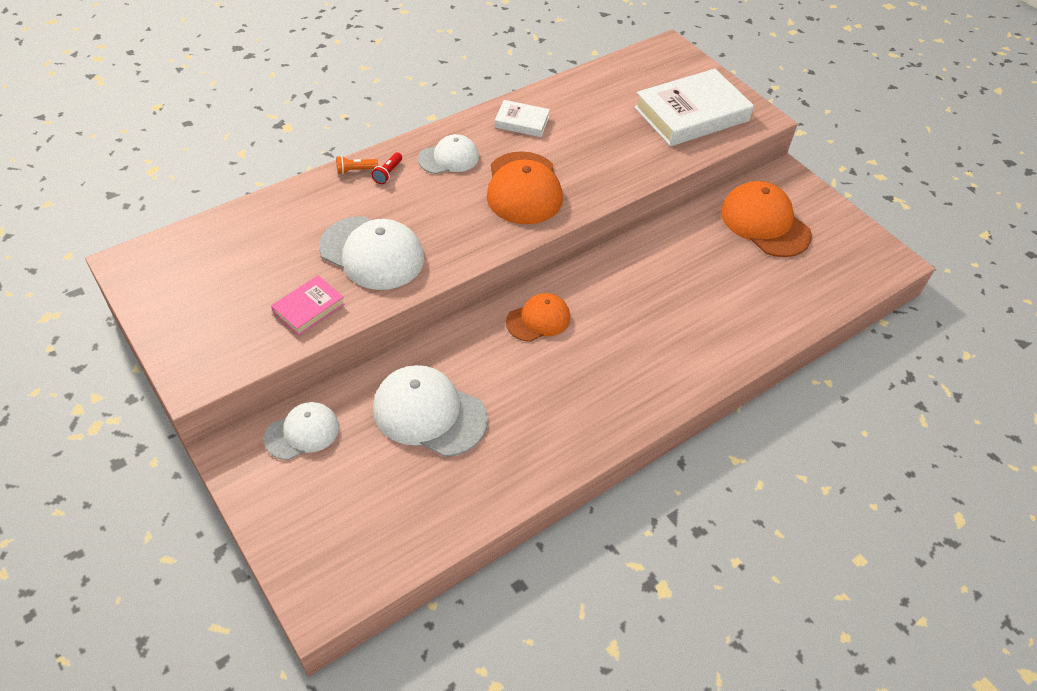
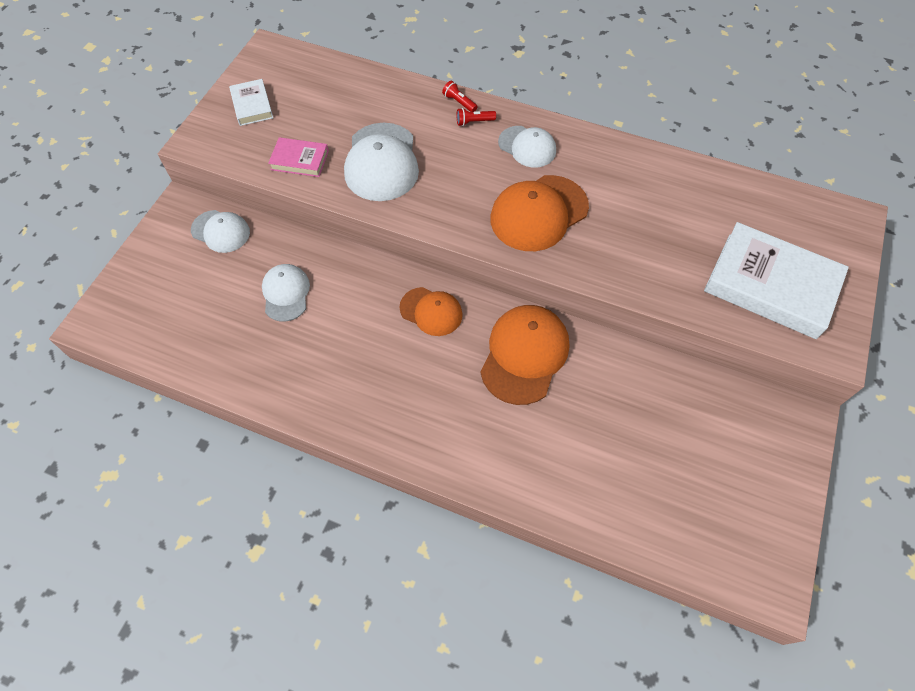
camera: 60 degrees right, 10 degrees up
(355, 170) = (459, 102): orange flashlight -> red flashlight
(429, 413) = (286, 293): white cap -> white cap, size x0.62
(522, 122) = (620, 168): white book -> white book (252, 105)
(764, 223) = (709, 431): orange cap -> orange cap (524, 355)

